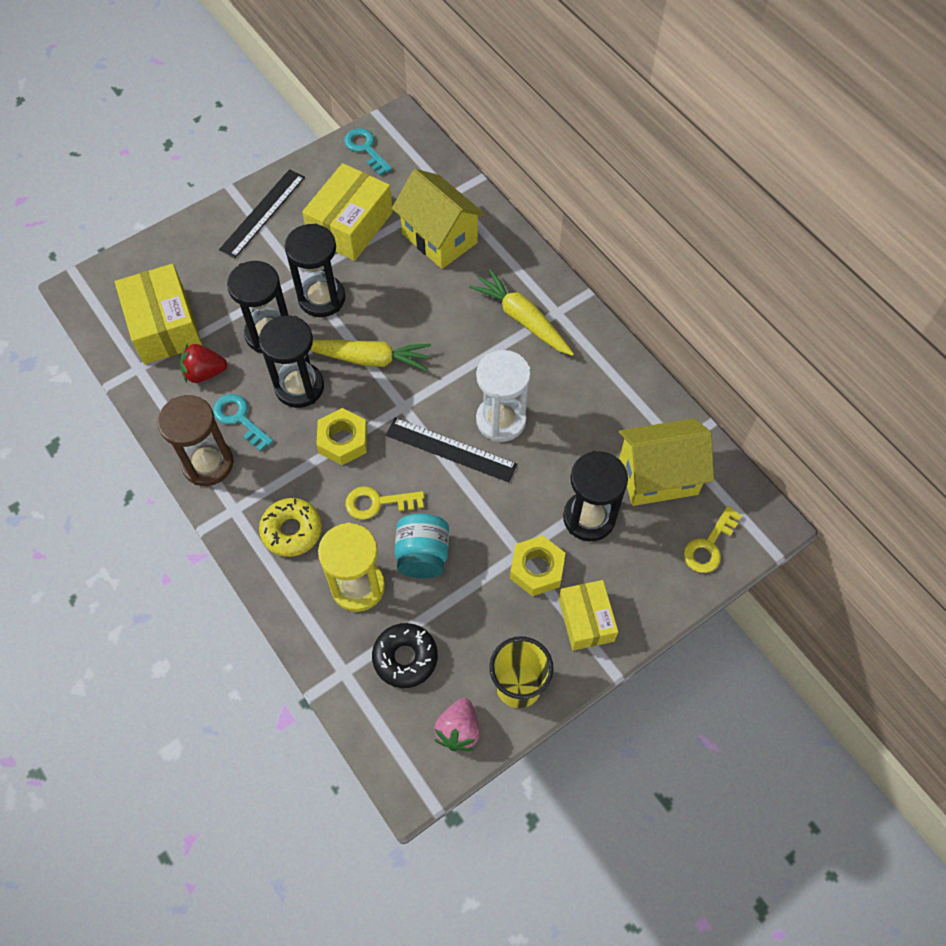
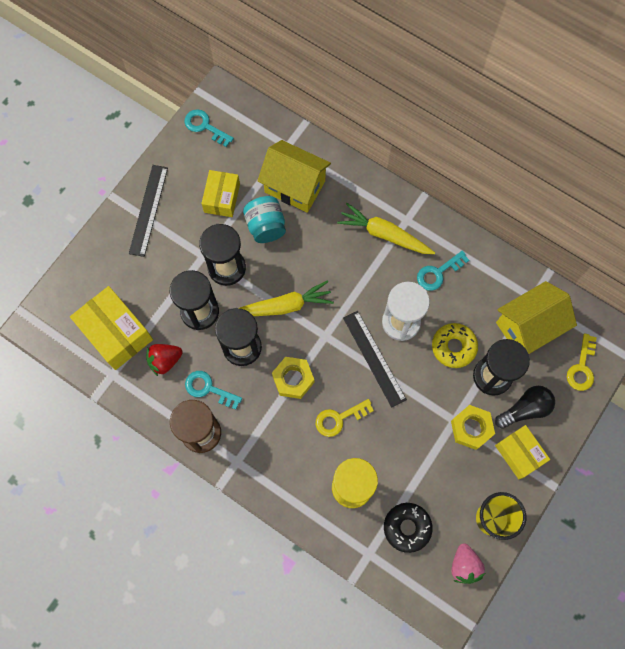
camera: 20 degrees left, 10 degrees up
(292, 530) = (286, 462): yellow donut -> yellow donut (453, 347)
(350, 225) = (222, 198): yellow box -> yellow box, size x0.64
(422, 555) = (387, 447): turquoise jar -> turquoise jar (266, 226)
(451, 449) = (374, 358): black ruler -> black ruler turned 60 degrees clockwise
(570, 381) = (438, 273): none -> turquoise key
(615, 570) = (525, 409): none -> black light bulb

